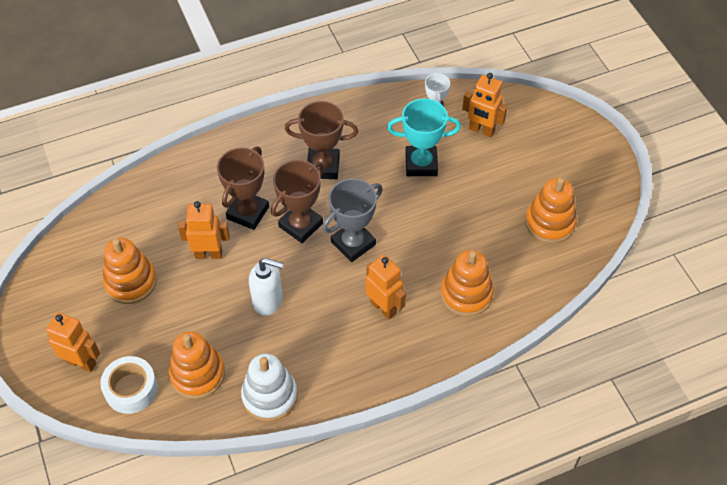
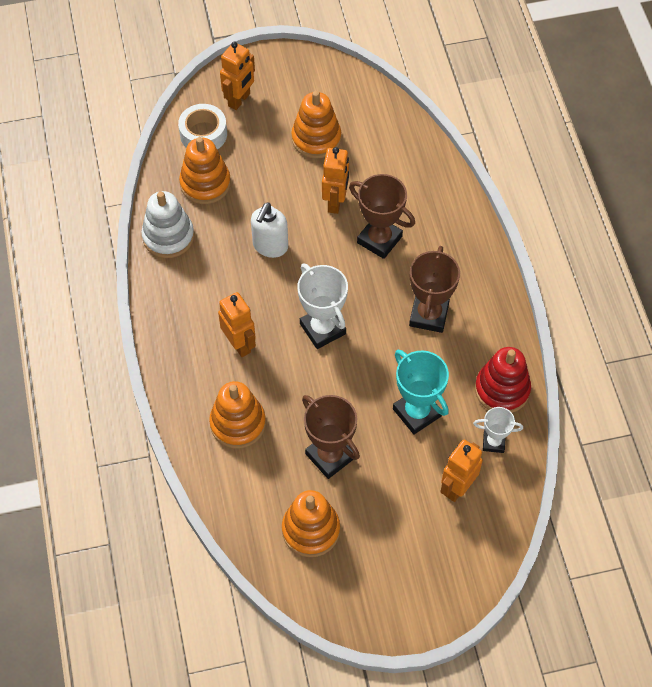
camera: 100 degrees right, 5 degrees up
(300, 225) = (355, 284): brown trophy -> brown trophy (330, 456)
(353, 243) = (322, 329): grey trophy -> white trophy
(383, 307) = (239, 344): orange robot -> orange robot turned 90 degrees counterclockwise
(385, 110) = (502, 389): none -> red stacking toy
(421, 164) = (417, 412): turquoise trophy -> turquoise trophy turned 45 degrees counterclockwise

